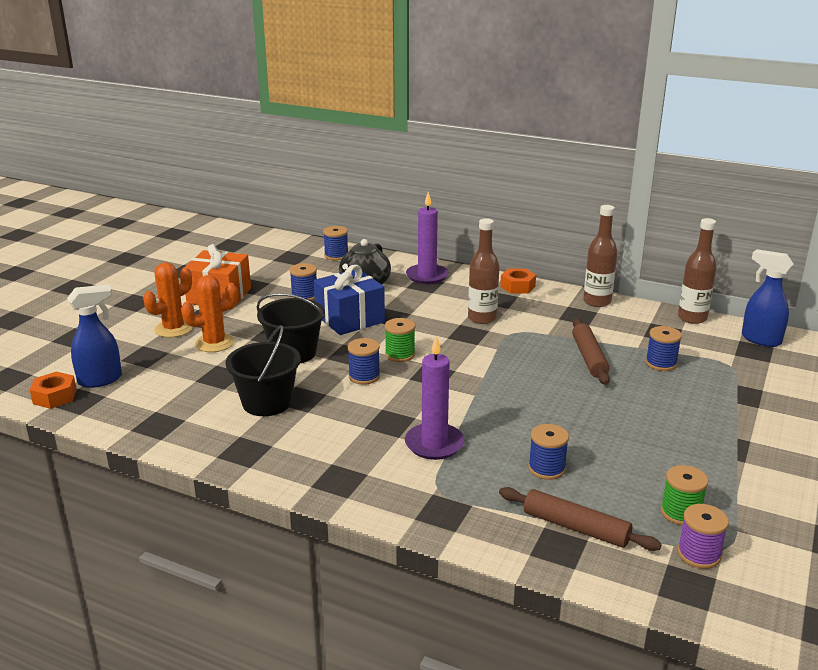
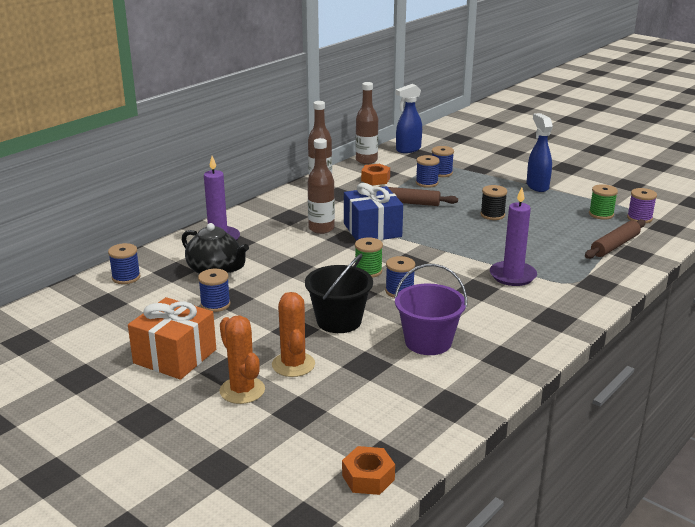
camera: 75 degrees left, 0 degrees up
(101, 380) = (342, 443): blue spray bottle -> blue spray bottle (537, 186)
(267, 402) = (428, 342): black bucket -> purple bucket
(350, 319) = (284, 286): blue gift -> blue gift (372, 230)
(517, 286) = (271, 206): orange nut -> orange nut (375, 179)
(546, 468) = (550, 242): blue spool -> blue spool (441, 173)
(600, 418) = (492, 215): none -> black spool

